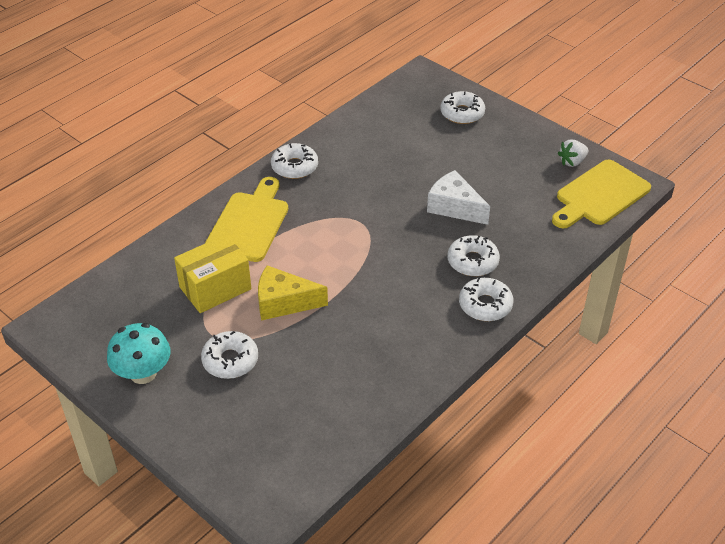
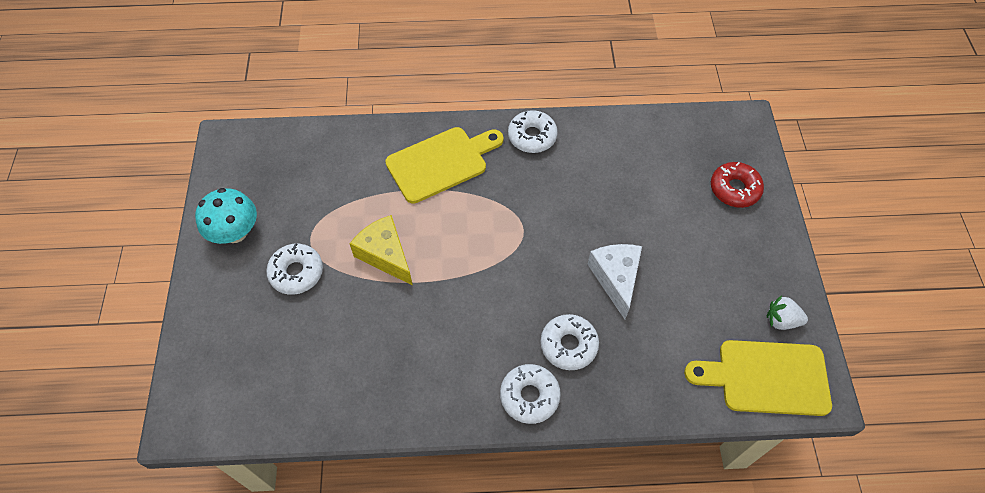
camera: 45 degrees right, 15 degrees up
(215, 288) = (355, 201): yellow box -> none
(462, 113) = (734, 189): white donut -> red donut

